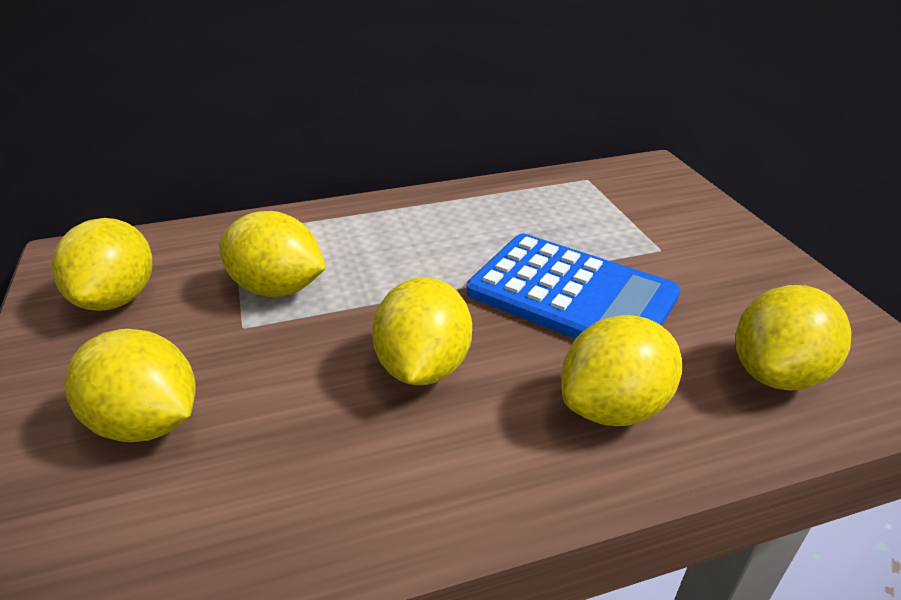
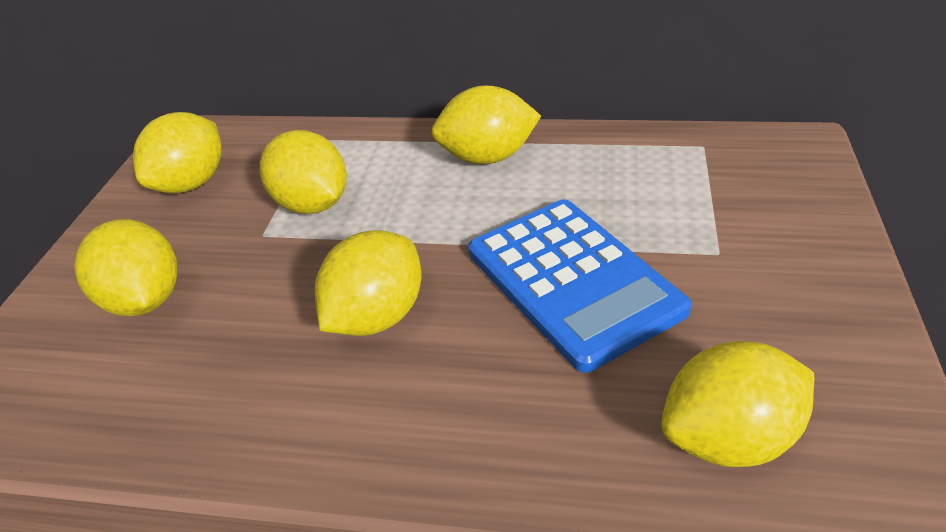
camera: 30 degrees right, 5 degrees up
(613, 407) = (518, 414): yellow lemon -> yellow lemon (487, 157)

